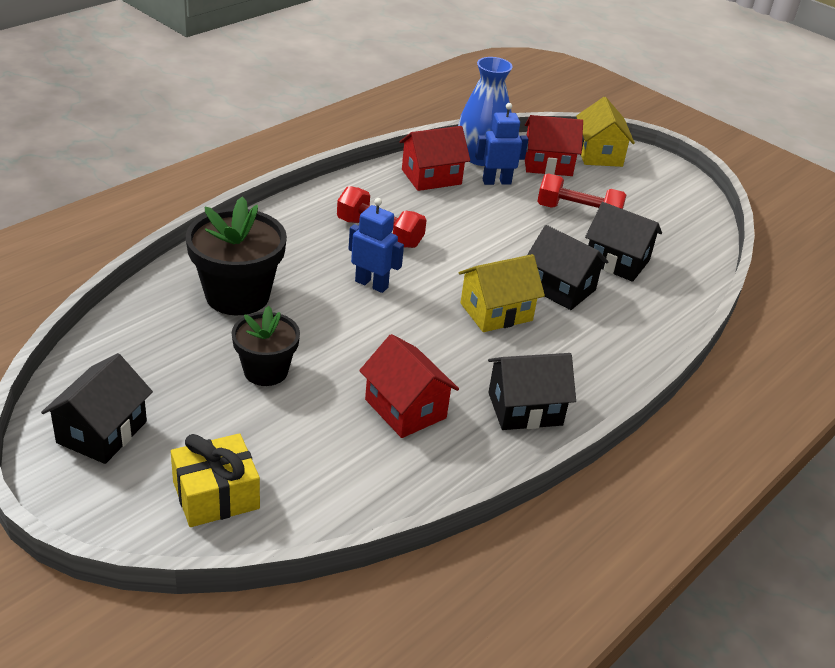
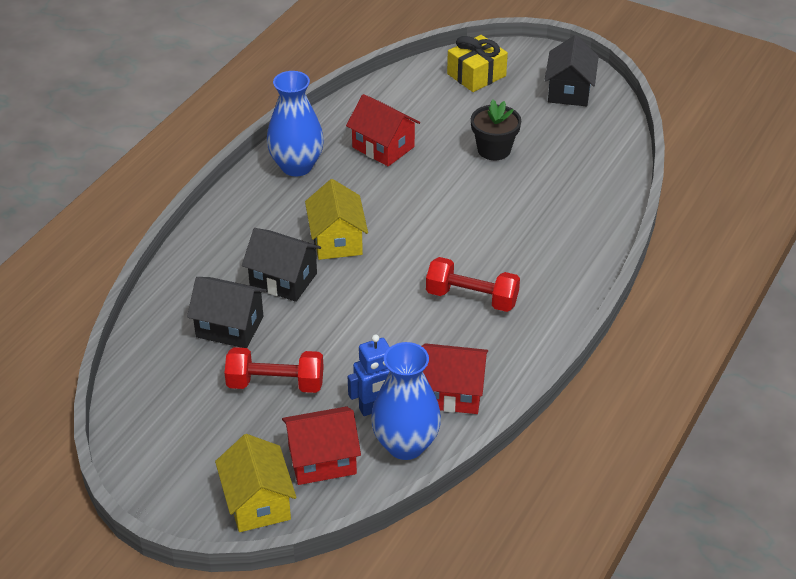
camera: 170 degrees right, 5 degrees up
(237, 295) = (554, 202): black flower pot -> none
(371, 284) = (453, 240): blue robot -> none
(431, 177) = (452, 393): red house -> red house turned 45 degrees clockwise
(496, 312) = (337, 240): yellow house -> yellow house turned 60 degrees counterclockwise
(525, 409) = (296, 166): black house -> blue vase

